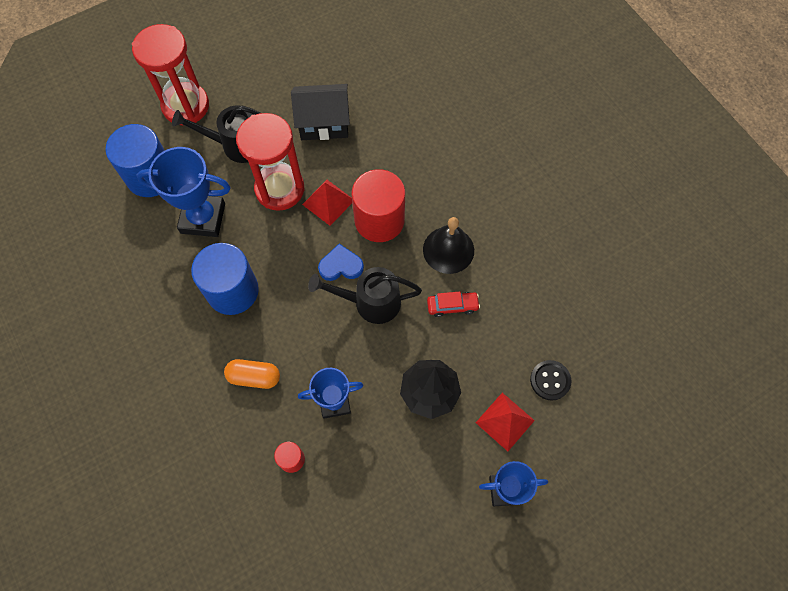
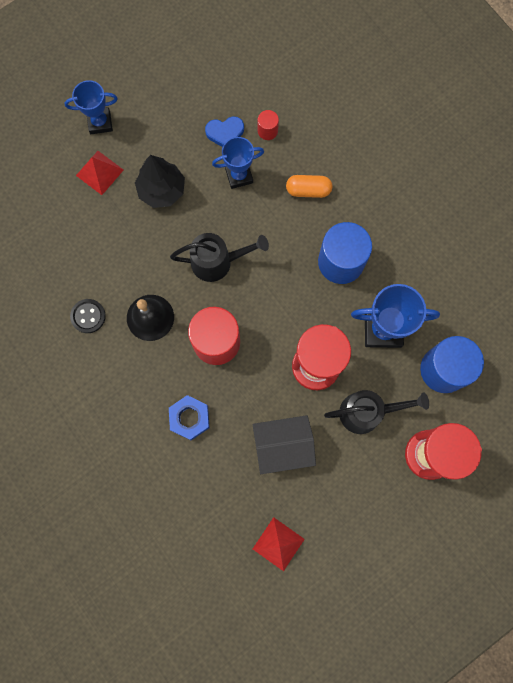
camera: 175 degrees right, 10 degrees up
(328, 202) = (267, 357): red pyramid -> red pyramid (278, 544)
(341, 266) = (247, 293): blue heart -> blue heart (225, 133)
(412, 153) = (189, 418): none -> blue nut
(452, 306) = (145, 264): red car -> none
(550, 380) = (61, 207): black button -> black button (88, 316)

